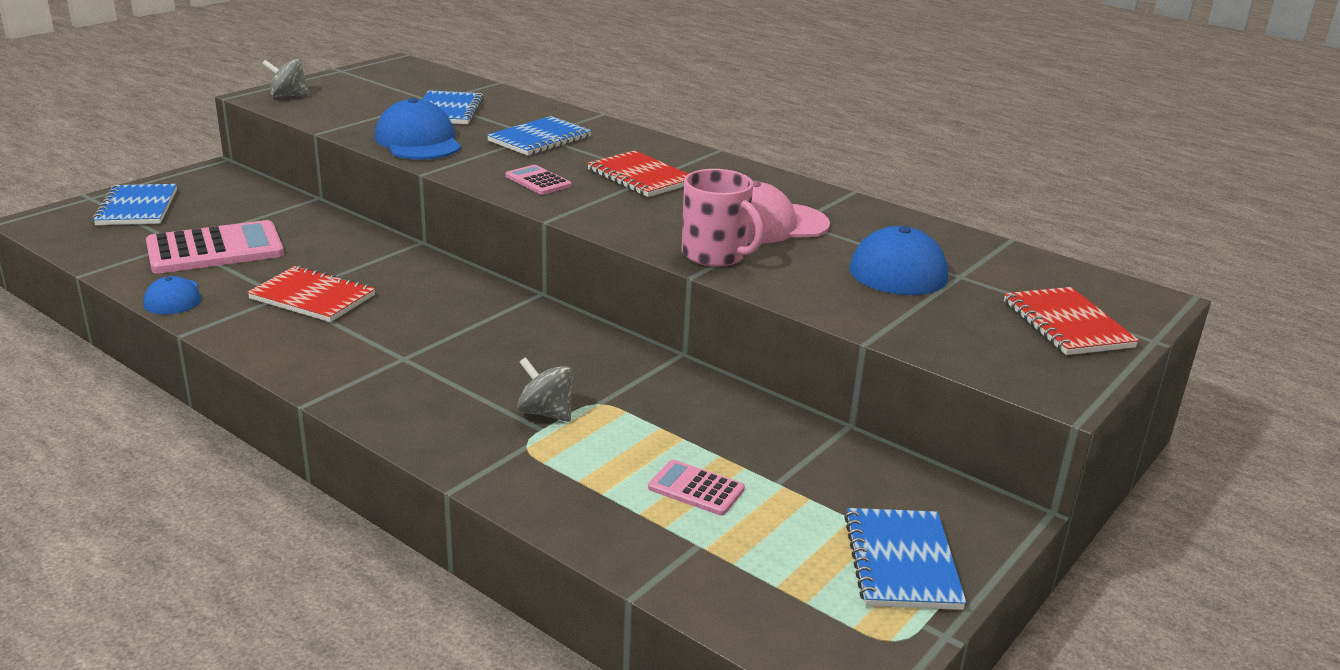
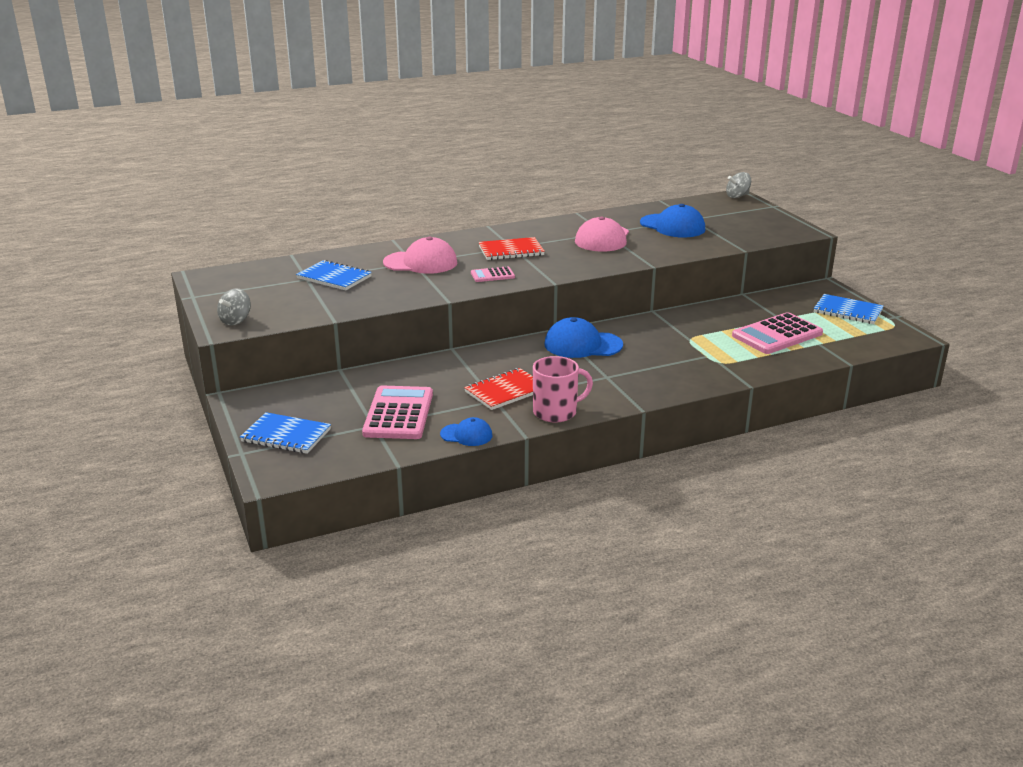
camera: 60 degrees left, 0 degrees up
(418, 141) = (387, 294): blue cap -> blue cap (582, 345)
(540, 139) = (420, 262): blue notebook -> pink cap
(546, 413) = (691, 352): grey spinning top -> grey spinning top (737, 196)
(696, 489) = (777, 335): pink calculator -> pink calculator, size x1.97
(715, 255) = (631, 256): pink mug -> pink mug (556, 412)
(1067, 324) = (750, 215): red notebook -> none

